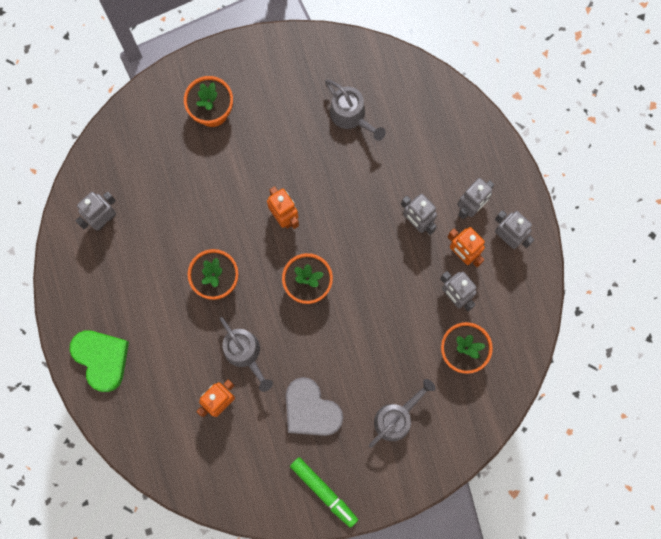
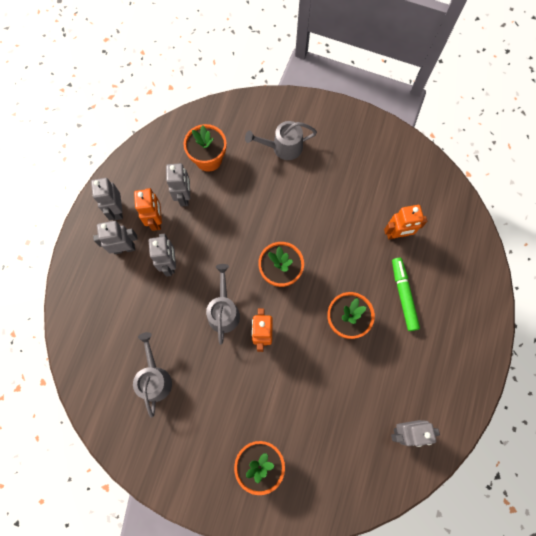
camera: 145 degrees left, 5 degrees down
(102, 359) = (468, 320): green heart -> none
(245, 354) = (358, 254): grey watering can -> grey watering can (224, 310)
(311, 410) = (337, 188): grey heart -> none
(324, 492) = (363, 134): green marker -> green marker (403, 295)

